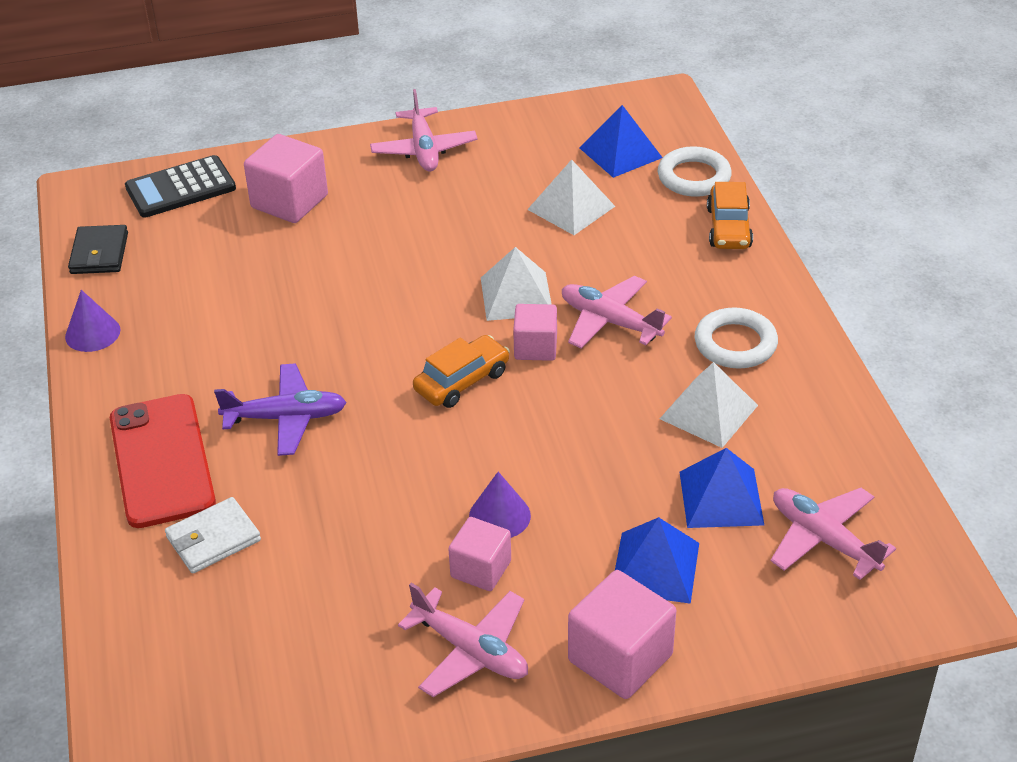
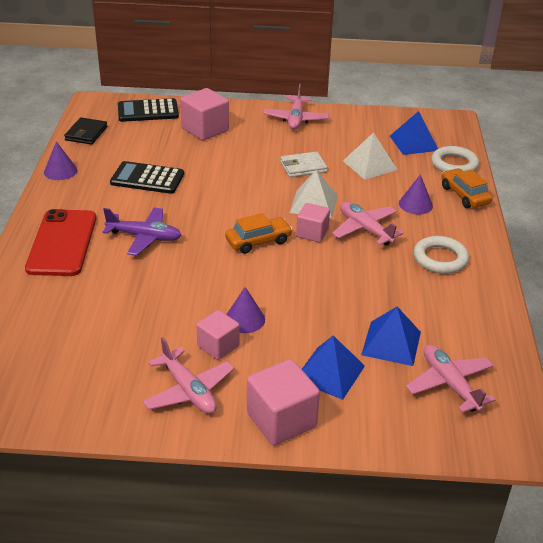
camera: 15 degrees right, 5 degrees down
(213, 539) = (68, 290): white wallet -> white wallet (303, 167)
(240, 313) = (147, 178): none -> black calculator
(665, 261) = (415, 204): none -> purple cone
(708, 412) = (405, 292): white pyramid -> none
(729, 228) = (464, 195): orange car -> orange car turned 135 degrees clockwise

